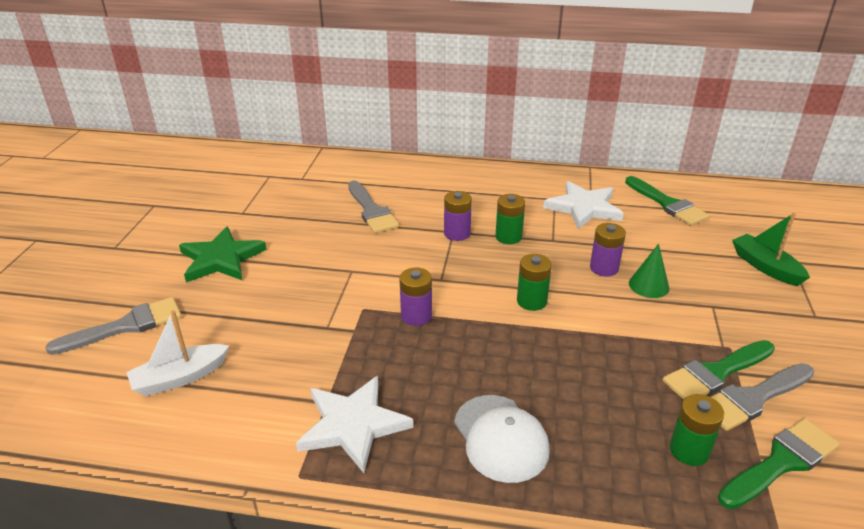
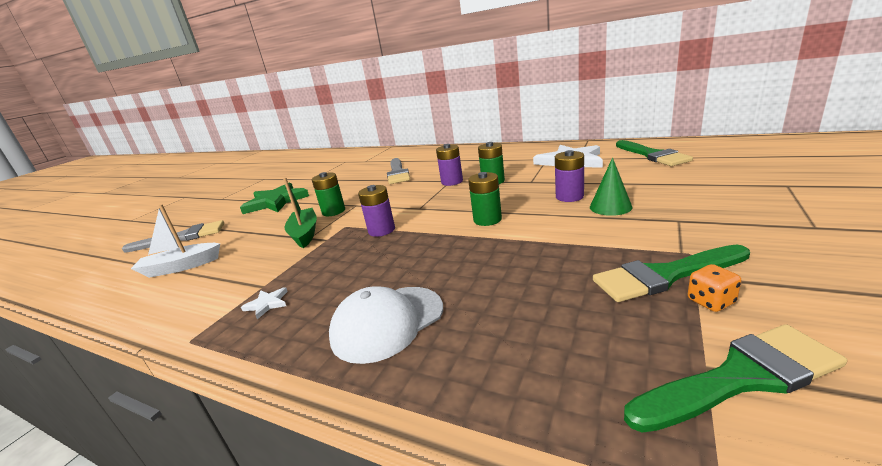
camera: 20 degrees right, 10 degrees down
(352, 425) = (267, 304): white star -> white star, size x0.42
(500, 438) = (387, 323): white cap -> white cap turned 60 degrees clockwise
(689, 450) = (601, 351): green battery -> green battery (333, 211)
(753, 398) = (711, 301): grey brush -> orange dice
(765, 267) = (752, 190): green boat -> green boat (305, 234)

